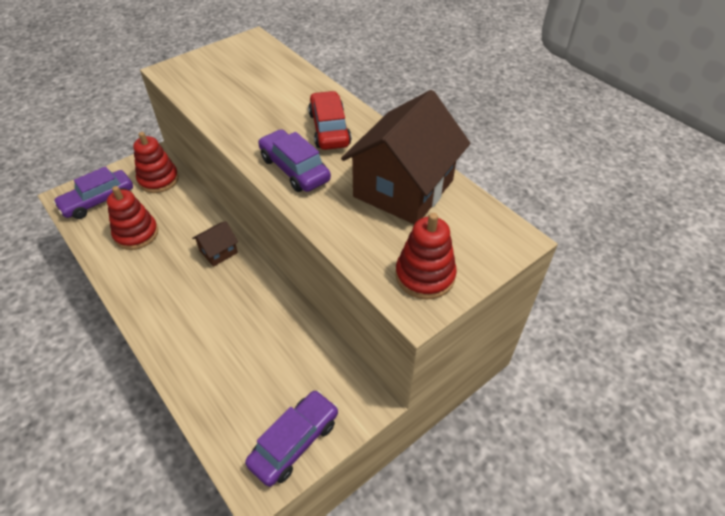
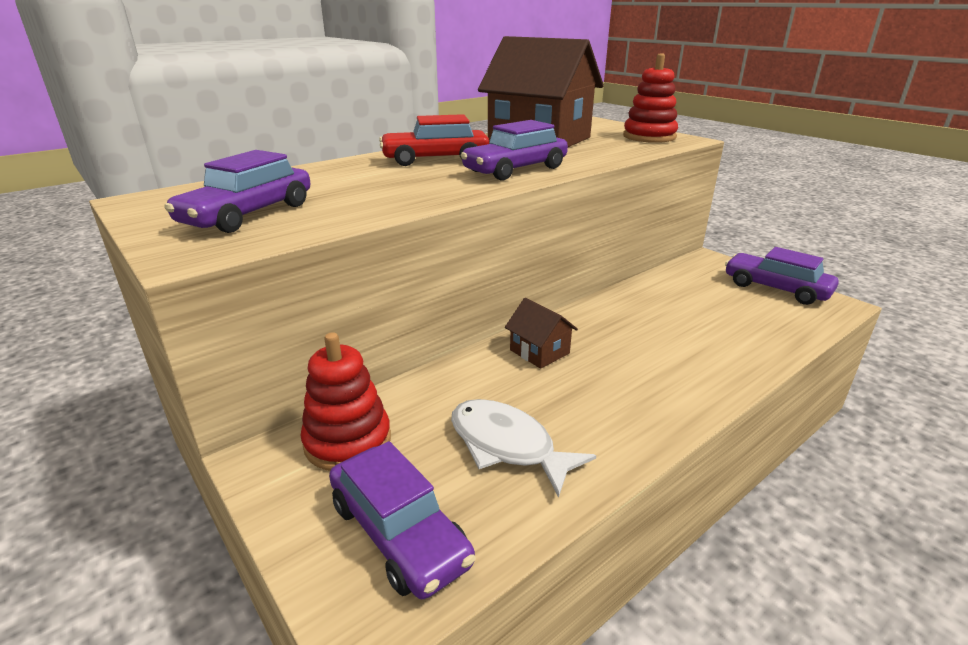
camera: 90 degrees left, 20 degrees down
(136, 234) = (507, 446): red stacking toy -> white fish
(219, 74) = (248, 214): none -> purple car

